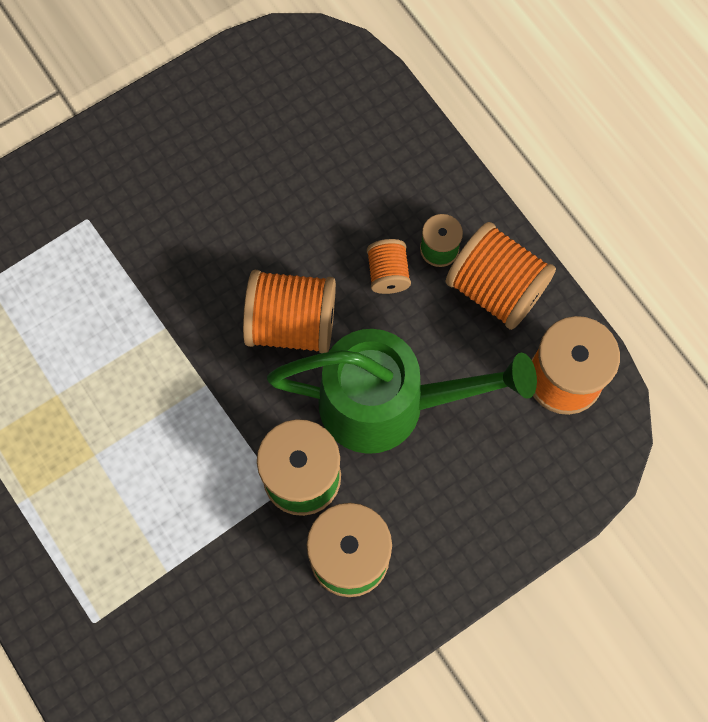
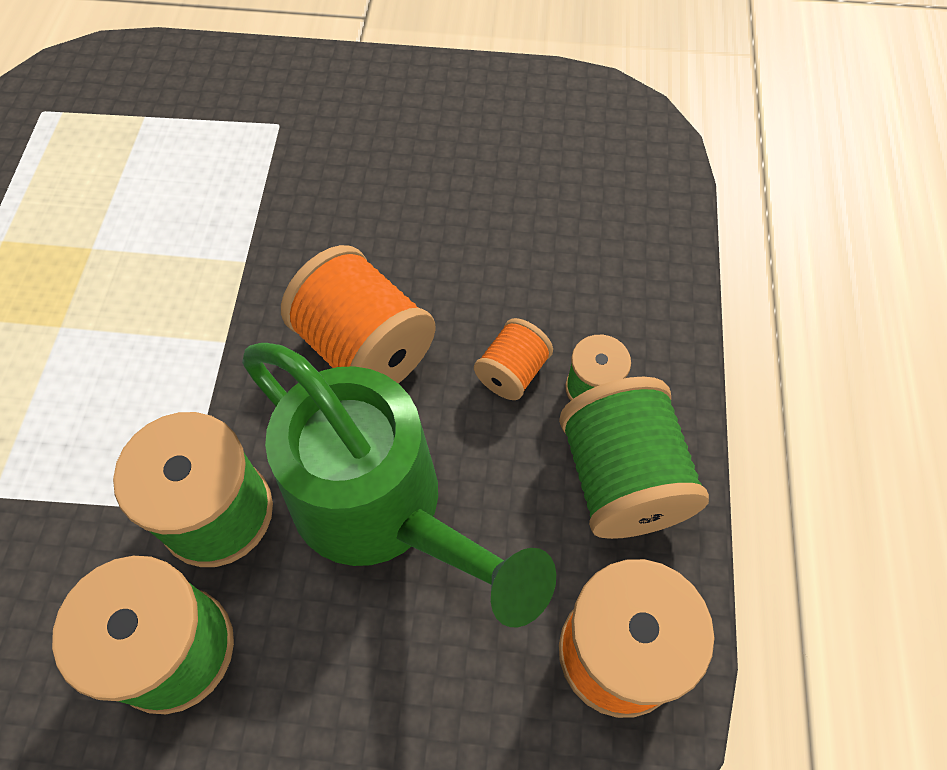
camera: 40 degrees right, 10 degrees down
(496, 289) = (621, 479): orange spool -> green spool

